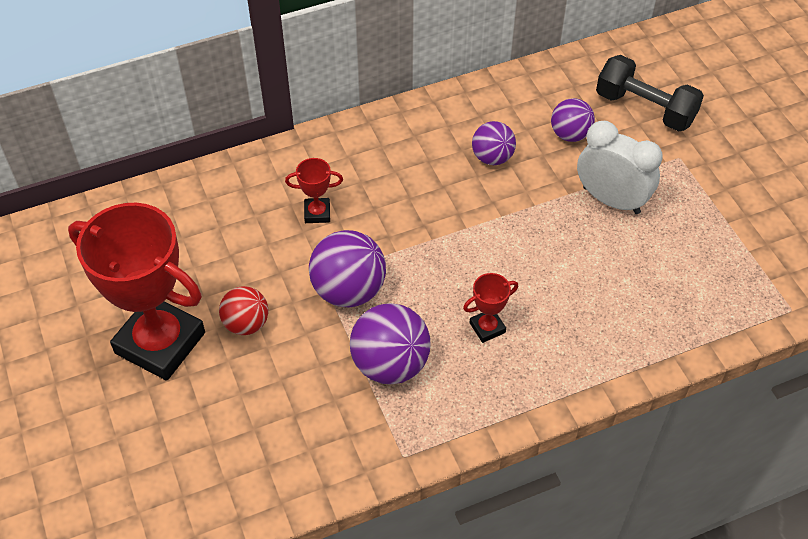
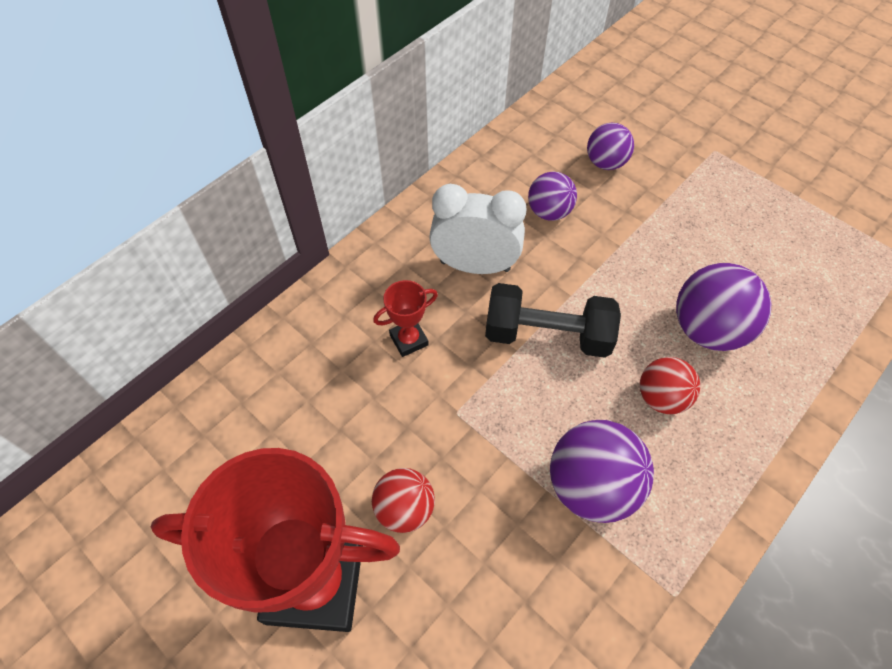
camera: 25 degrees left, 5 degrees up
(348, 290) = (494, 416): purple ball -> purple ball (707, 329)
(487, 328) = (661, 397): red trophy -> red ball
(611, 200) = (685, 213): white clock -> white clock (475, 266)
(645, 108) = (654, 115): black dumbbell -> black dumbbell (547, 335)

